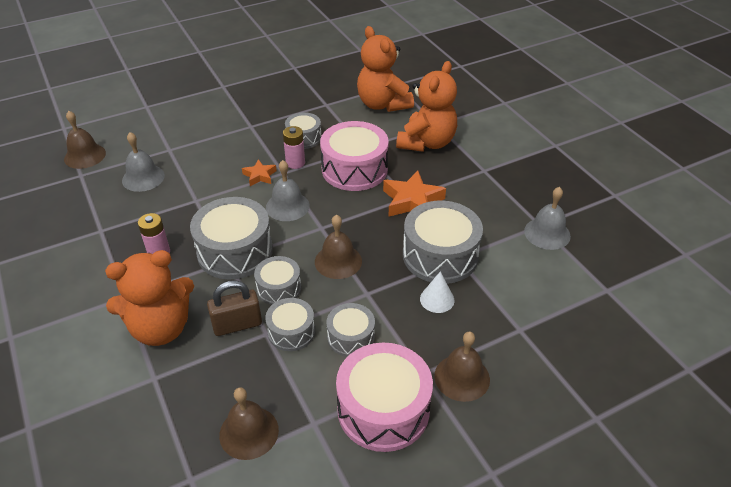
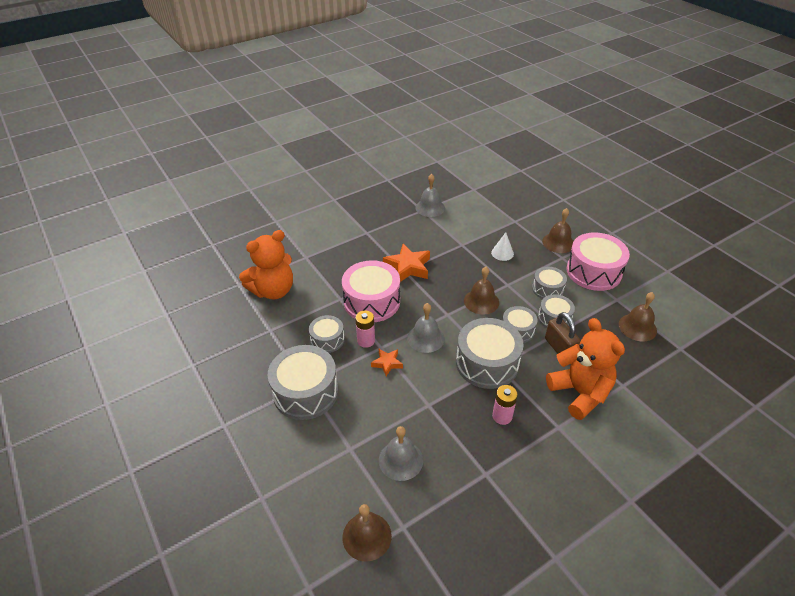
camera: 95 degrees left, 0 degrees up
(426, 143) = (333, 262): orange teddy bear -> none
(440, 255) = (462, 252): grey drum -> grey drum (305, 392)

